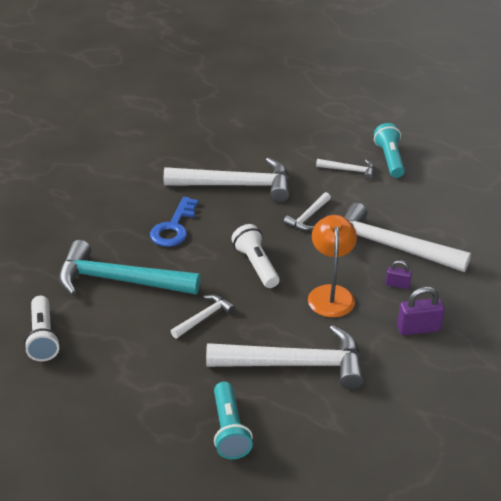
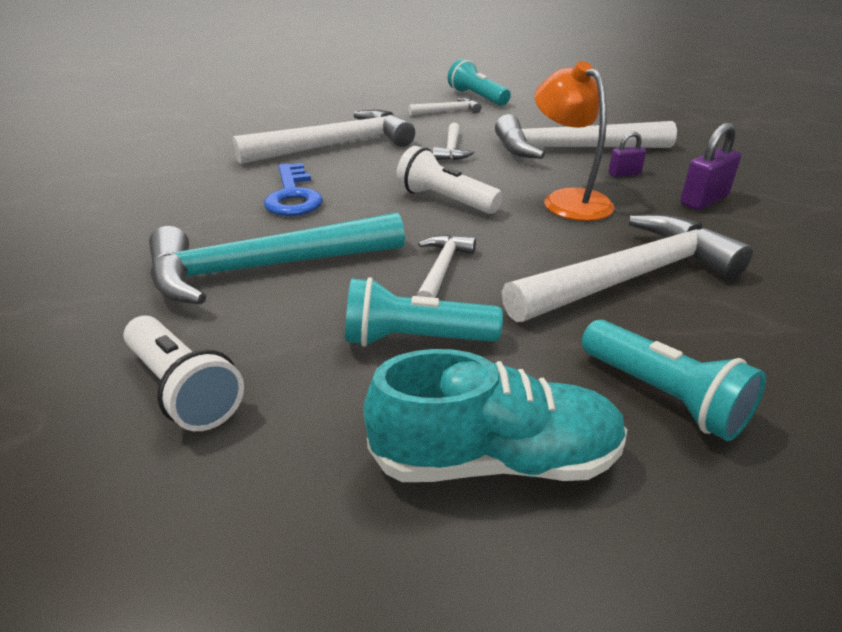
camera: 30 degrees left, 5 degrees down
(133, 422) = (495, 460): none -> turquoise shoe
(153, 354) = (414, 339): none -> turquoise flashlight

